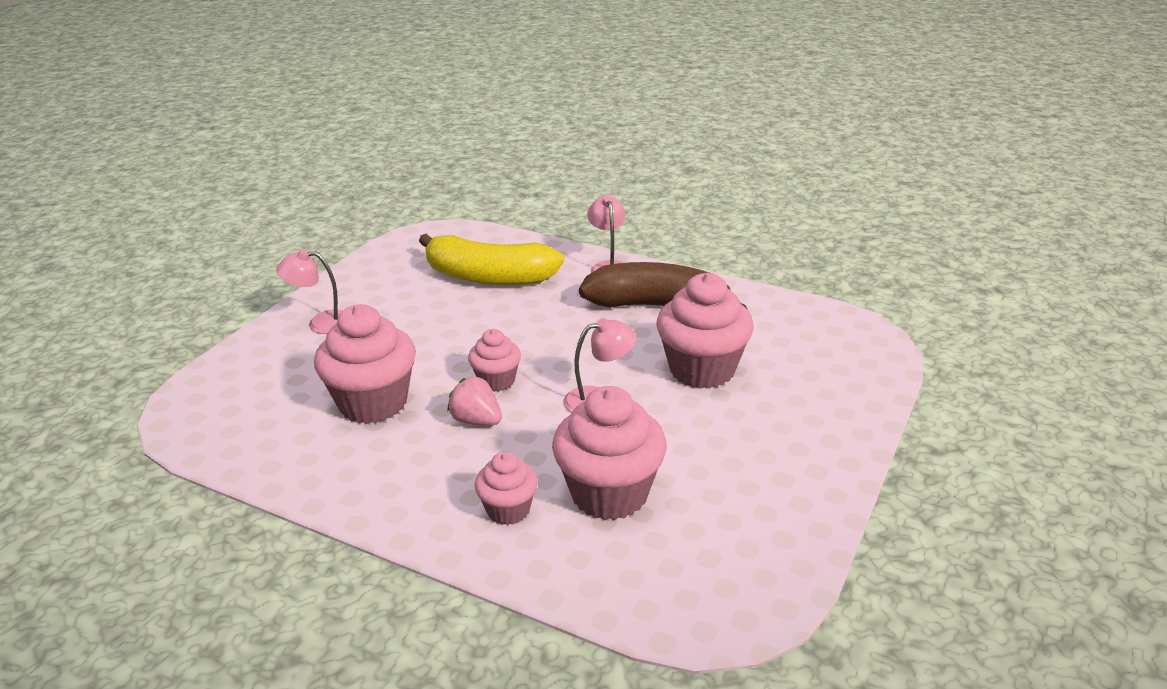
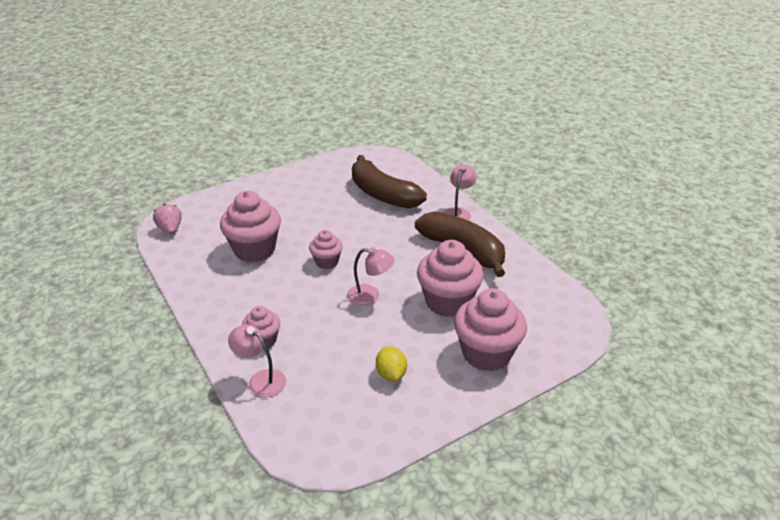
camera: 30 degrees right, 5 degrees up
(321, 322) = (271, 191): pink lamp -> pink lamp (261, 379)
(476, 421) = (295, 281): pink strawberry -> pink strawberry (170, 229)
(489, 277) = (383, 194): yellow banana -> brown banana
(609, 494) = (322, 355): pink cupcake -> pink cupcake (486, 353)
(720, 477) = (391, 374): none -> yellow lemon

